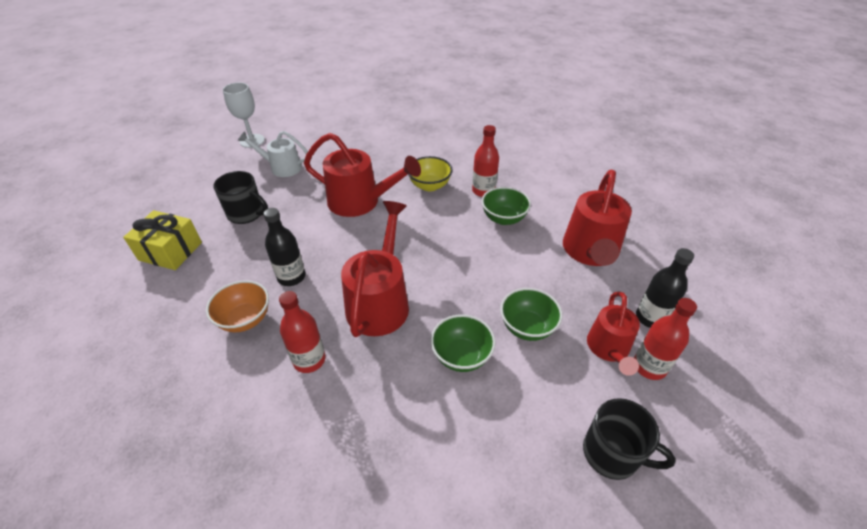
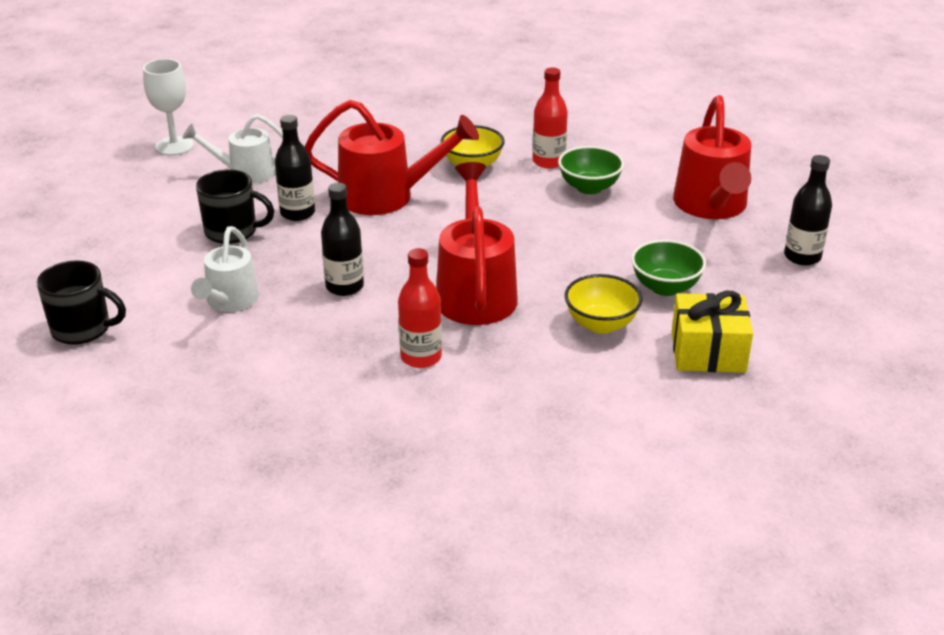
camera: 15 degrees left, 10 degrees down
(170, 251) = (154, 286): yellow gift -> yellow gift (708, 352)
(208, 275) = (229, 302): none -> white watering can
(245, 319) = (313, 335): orange bowl -> none
(296, 206) = (297, 213): none -> black bottle
(461, 356) = (601, 324): green bowl -> yellow bowl
(609, 350) = (765, 291): red watering can -> none
(612, 454) = (797, 372): black mug -> black mug (82, 329)
(649, 366) = (813, 298): red bottle -> none

